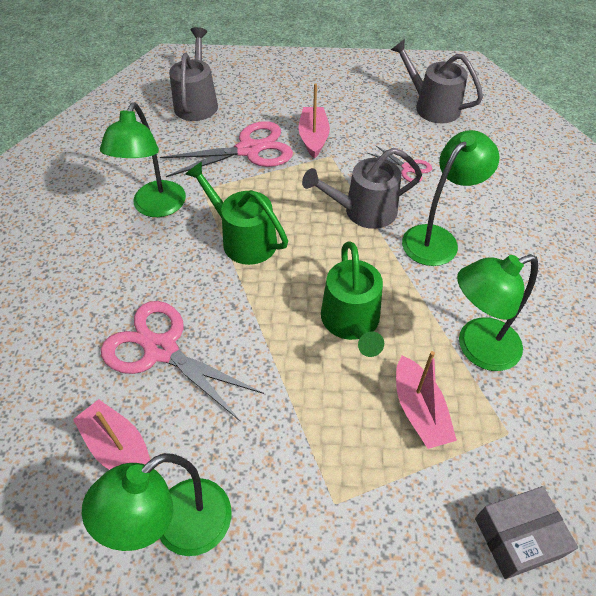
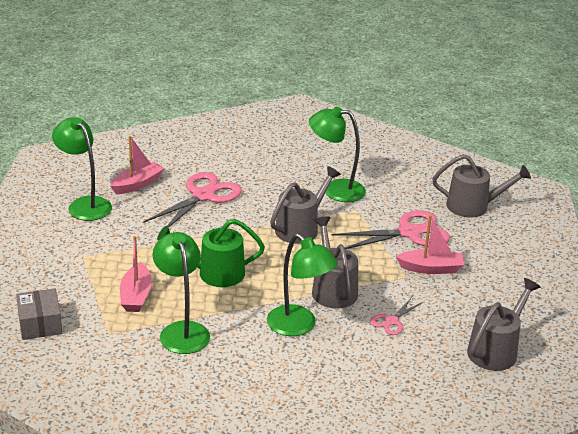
camera: 90 degrees right, 20 degrees down
(244, 239) = (300, 228): green watering can -> grey watering can
(249, 150) = (409, 233): pink scissors -> pink scissors turned 90 degrees counterclockwise
(419, 410) = (136, 296): pink boat -> pink boat turned 75 degrees counterclockwise

